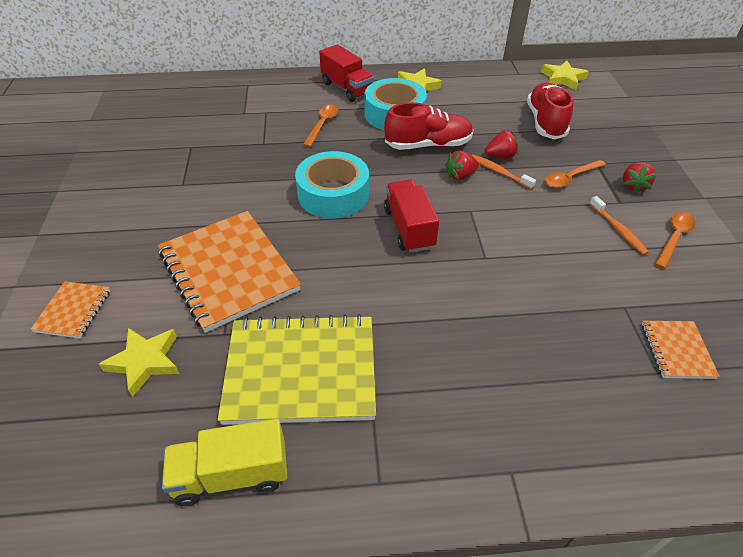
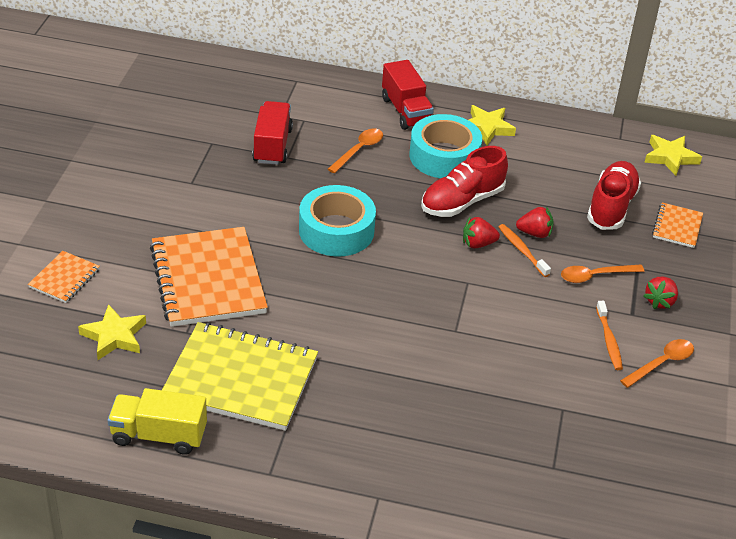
camera: 15 degrees right, 5 degrees down
(409, 228) = (395, 284): red truck -> red truck (272, 146)
(428, 145) = (462, 201): red shoe -> red shoe turned 135 degrees clockwise
(676, 350) = (584, 456): orange notebook -> orange notebook (677, 227)

